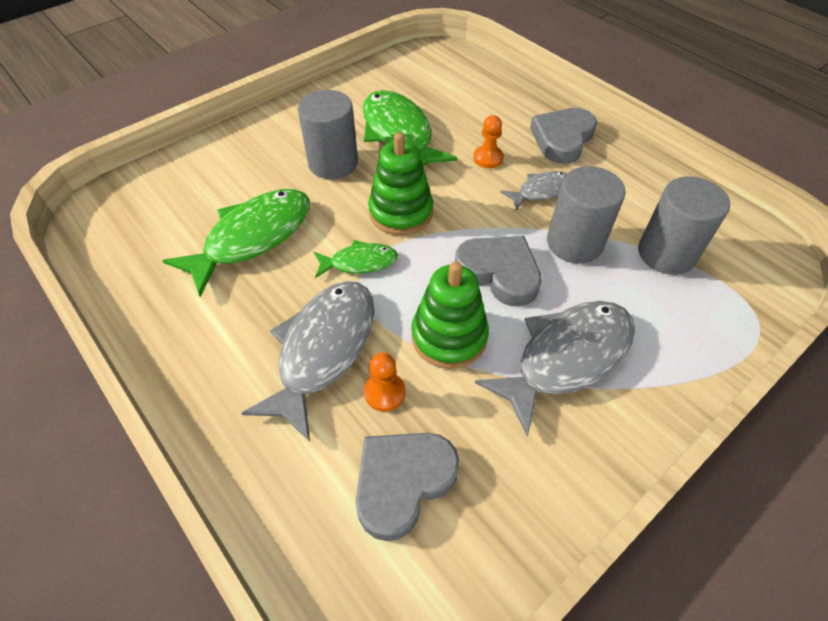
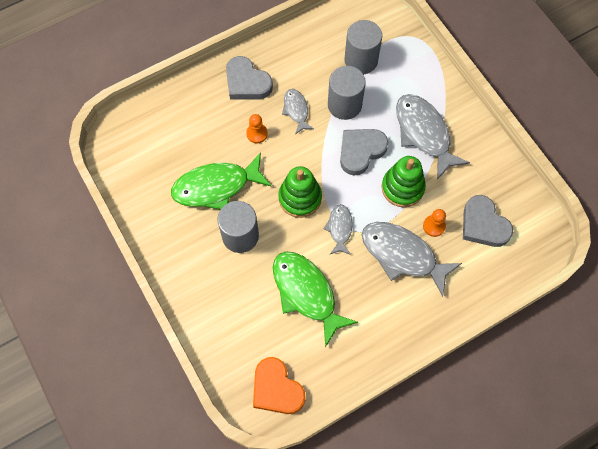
camera: 80 degrees left, 15 degrees up
(114, 225) = (276, 389): none -> orange heart
(359, 262) = (339, 228): green fish -> grey fish

